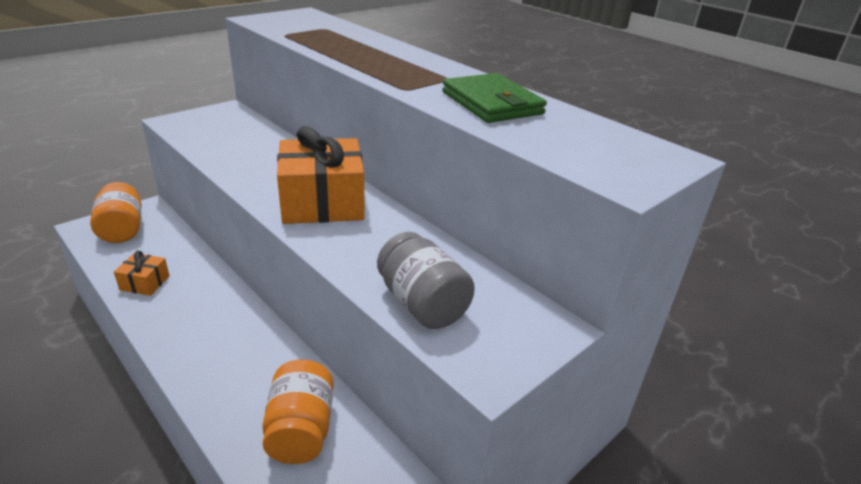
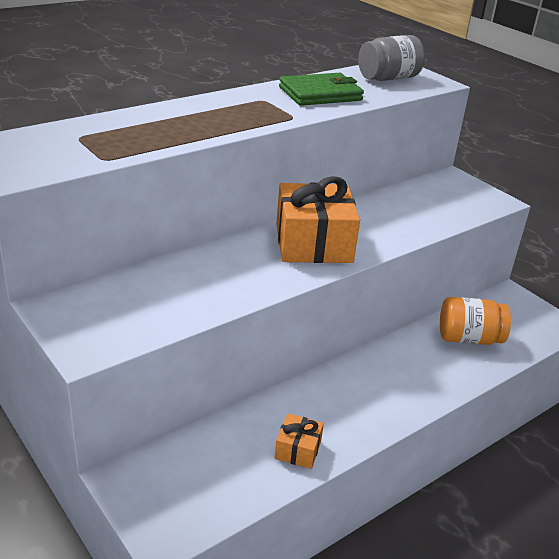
camera: 85 degrees left, 0 degrees up
(122, 229) = (176, 494): orange jar -> none
(422, 304) = (444, 213): grey jar -> grey jar (388, 78)

